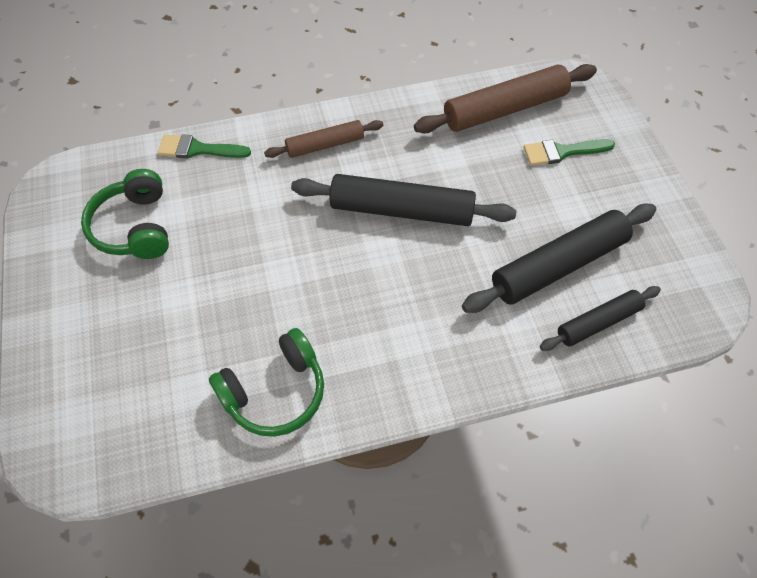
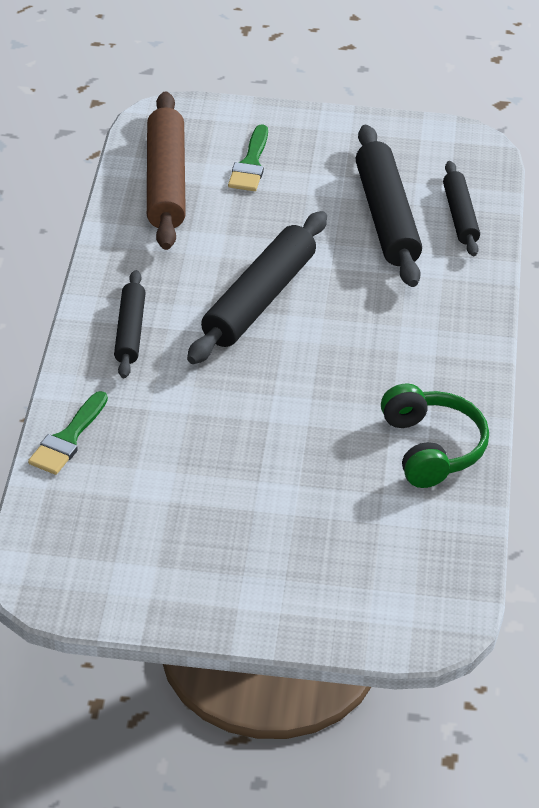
camera: 70 degrees left, 15 degrees down
(135, 227) = (159, 516): green headphones -> none
(325, 145) = (130, 331): brown rolling pin -> black rolling pin

